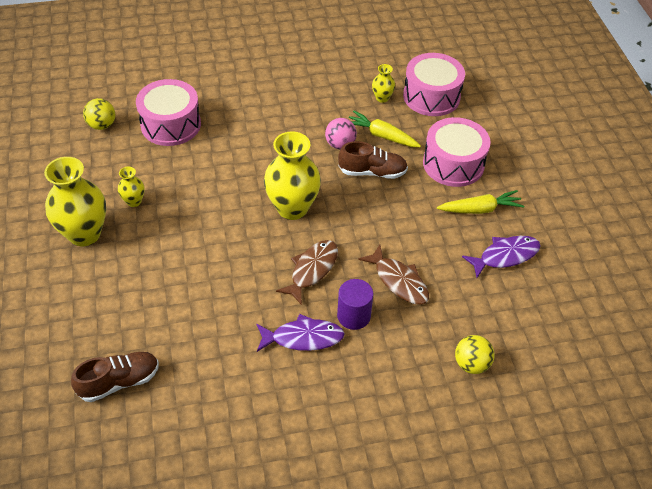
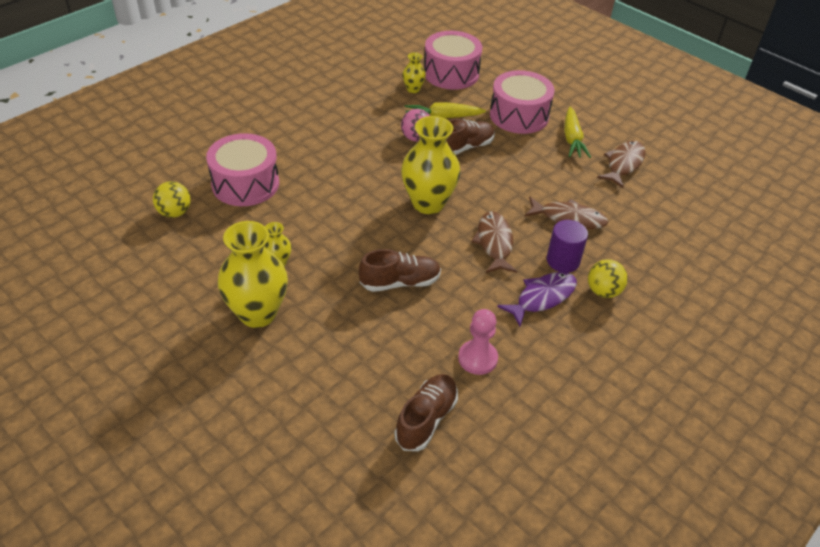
camera: 35 degrees left, 5 degrees down
(202, 358) = (477, 358): none -> pink pawn
(205, 264) = (400, 282): none -> brown shoe
(471, 364) = (680, 250): yellow ball -> yellow ball (603, 291)
(480, 209) = (572, 139): yellow carrot -> yellow carrot turned 135 degrees clockwise
(505, 256) = (623, 164): purple fish -> brown fish

